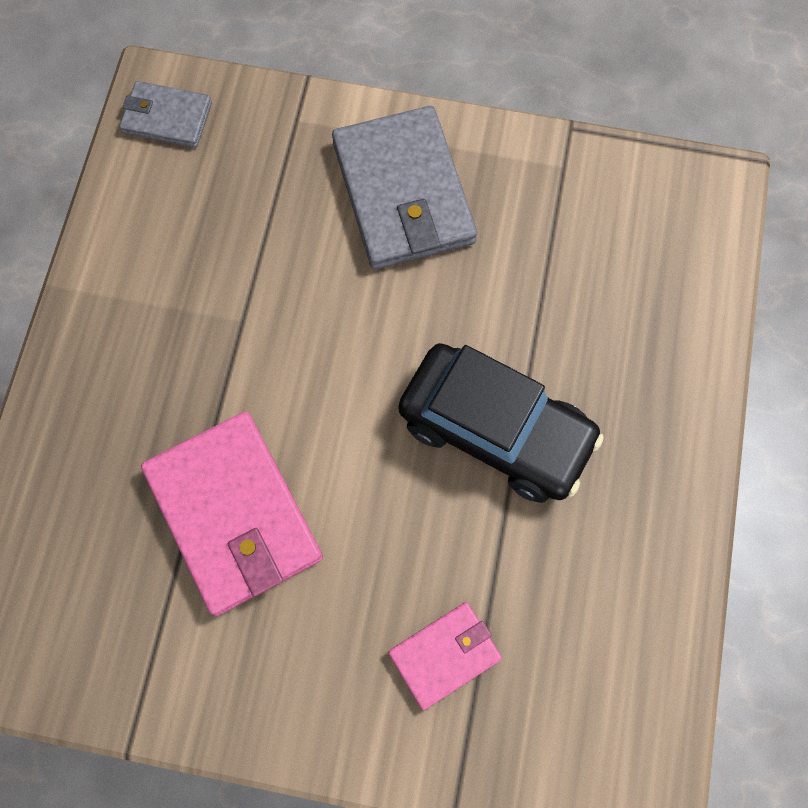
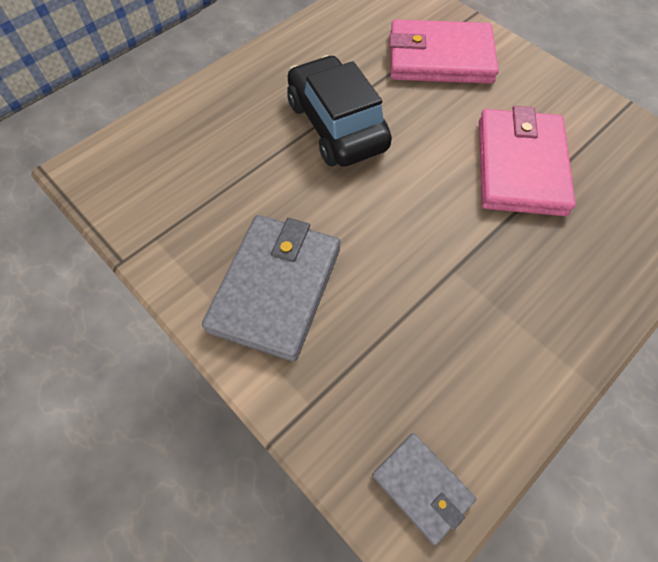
camera: 145 degrees left, 10 degrees down
(445, 655) = (440, 58): pink wallet -> pink wallet, size x1.88

